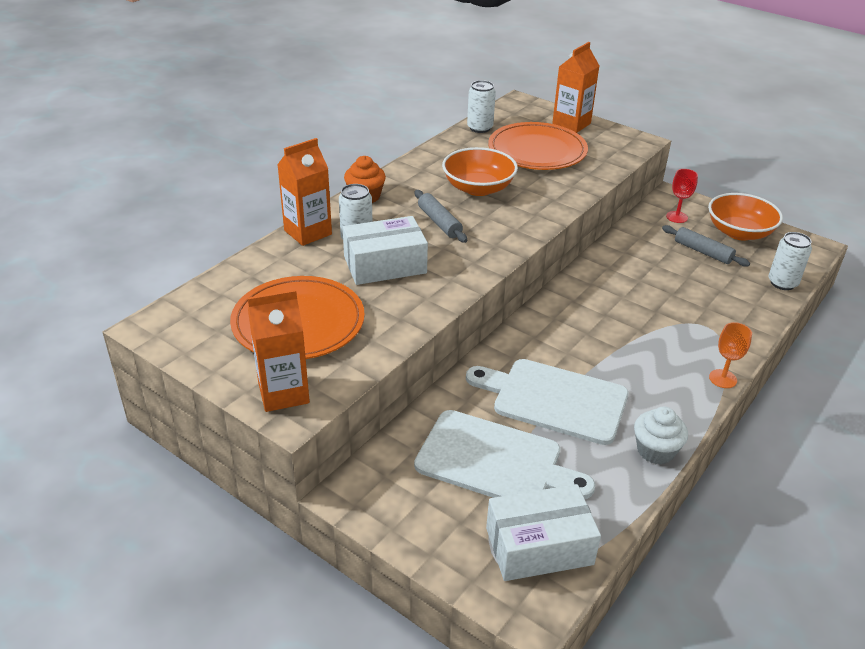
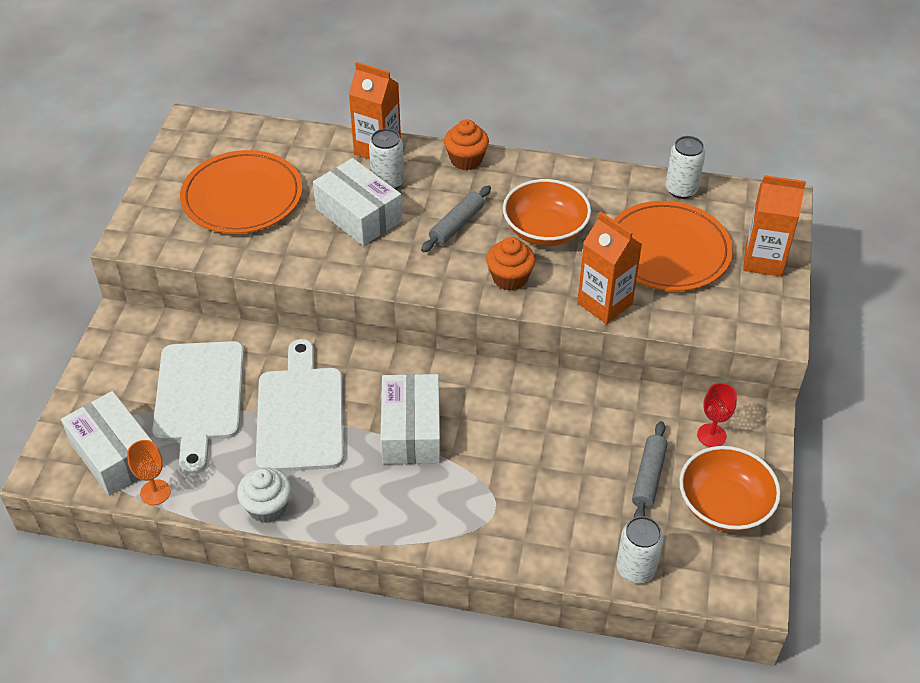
camera: 65 degrees right, 10 degrees up
(283, 393) = (151, 224): orange carton -> orange carton (604, 303)
(519, 217) = (510, 278): none -> orange cupcake
(606, 343) = (411, 431): none -> white box
(722, 379) = (408, 541): orange goblet -> orange goblet (155, 492)

